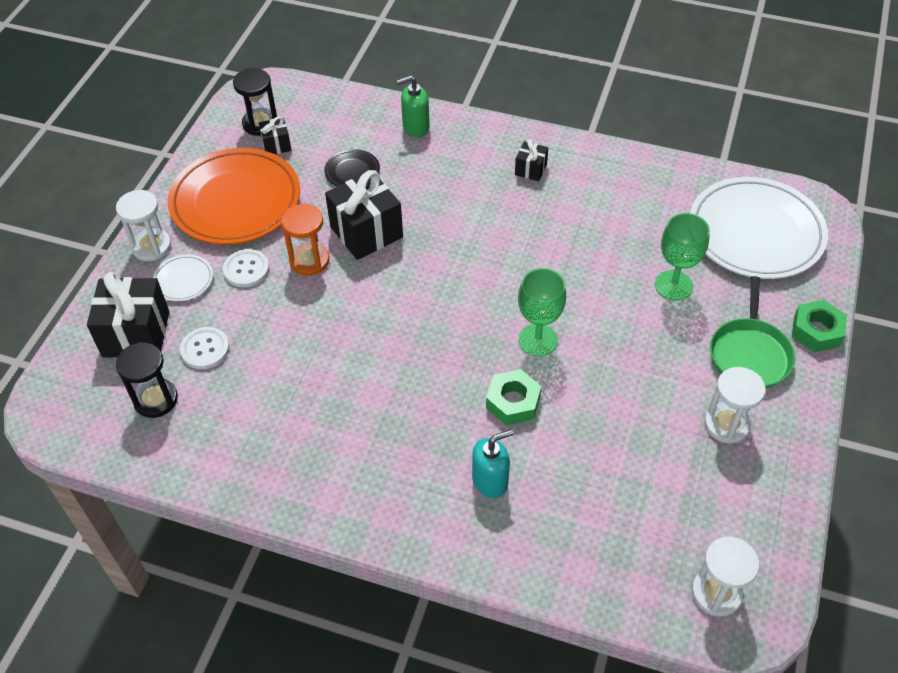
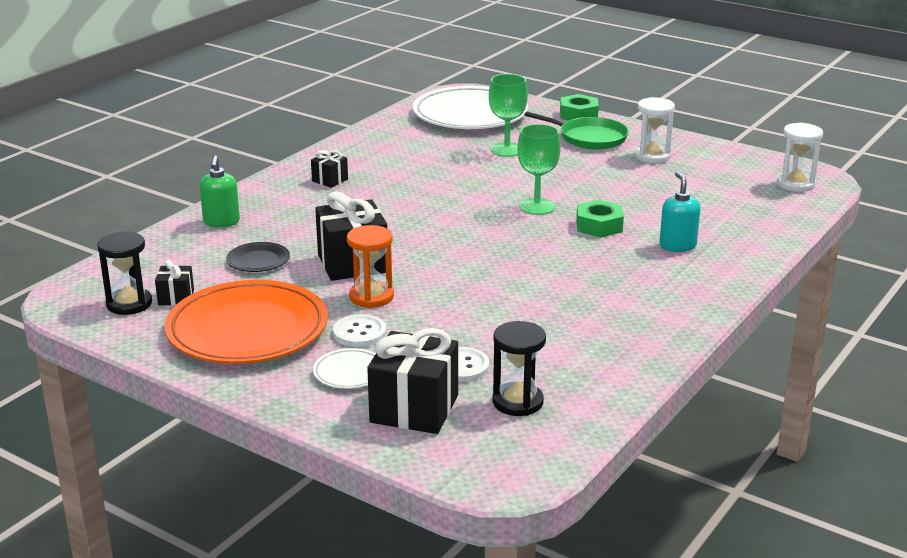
camera: 75 degrees left, 25 degrees down
(151, 246) = (279, 390): white hourglass -> none

